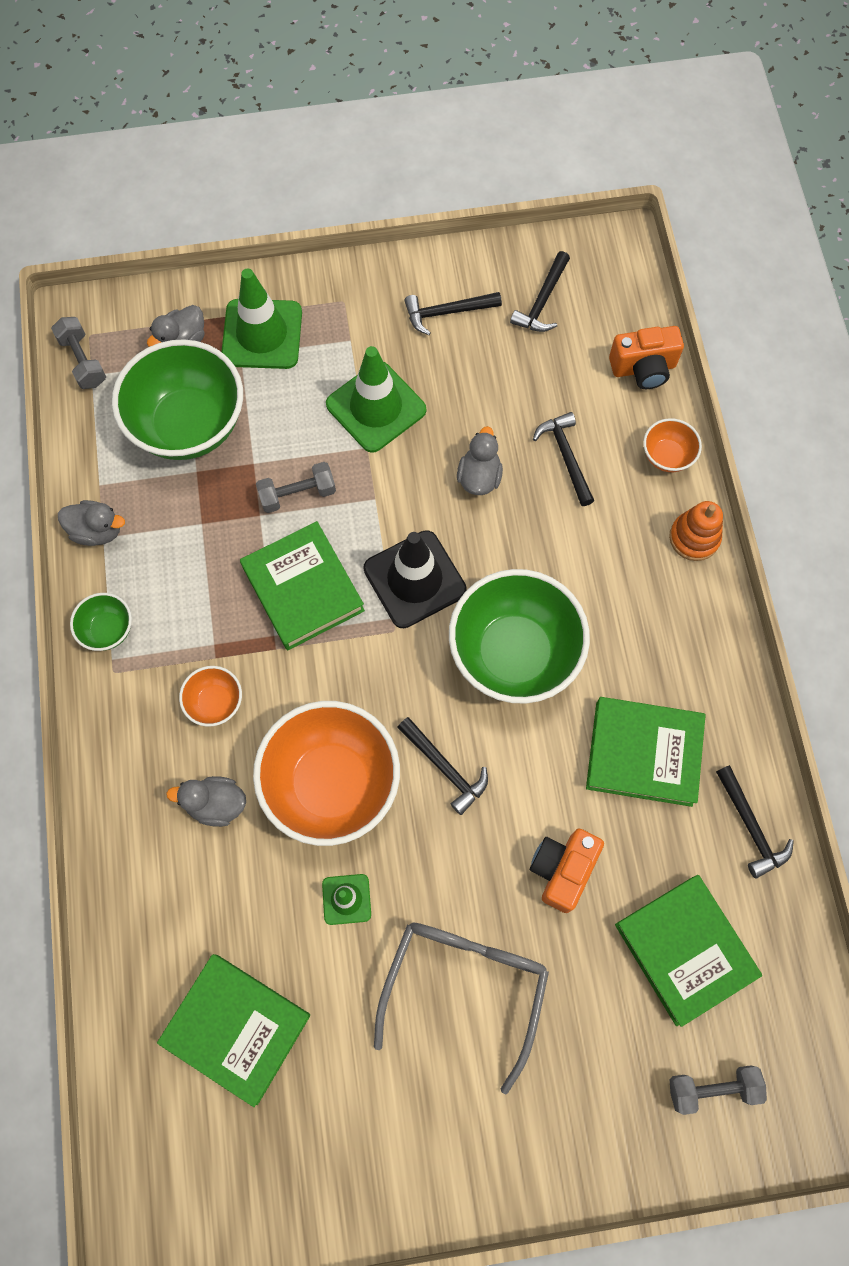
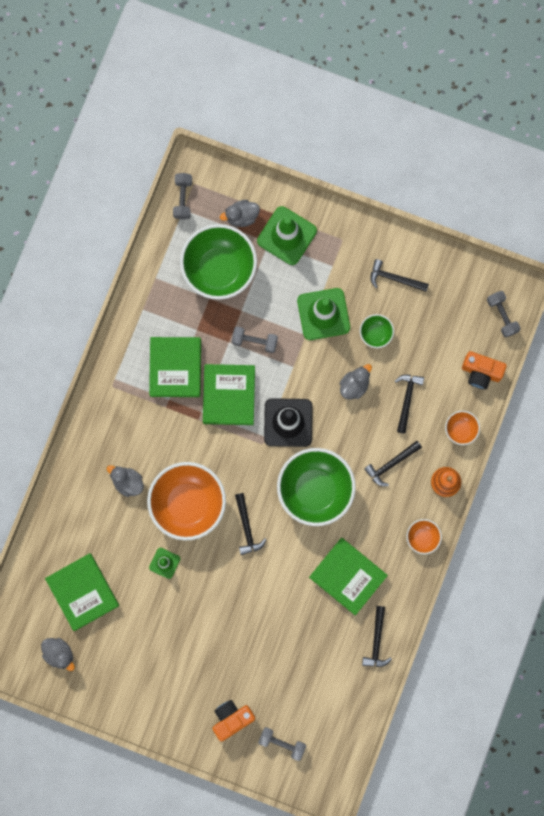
camera: 30 degrees right, 10 degrees up
(97, 531) = (141, 304): grey duck -> grey duck (59, 653)
(108, 630) = (120, 362): green bowl -> green bowl (375, 334)
(215, 702) = (153, 430): orange bowl -> orange bowl (422, 537)
(464, 986) = (196, 634): grey glasses -> none
(542, 301) = (451, 301): black hammer -> black hammer (391, 464)
(562, 870) = (274, 608): orange camera -> orange camera (232, 719)
(622, 285) = (502, 316): none -> grey dumbbell
(684, 950) = (308, 677): green book -> green book (175, 368)

